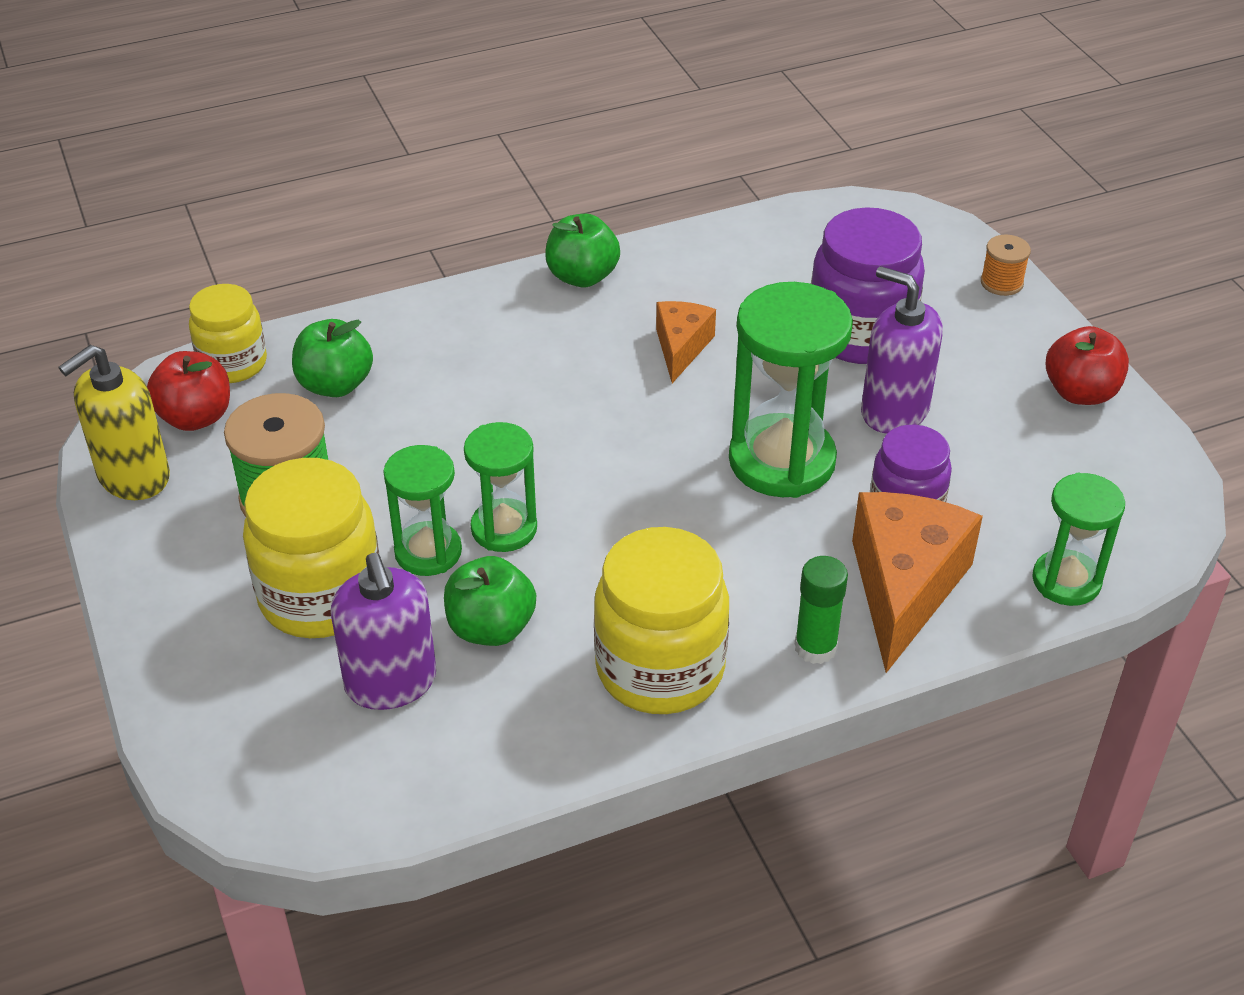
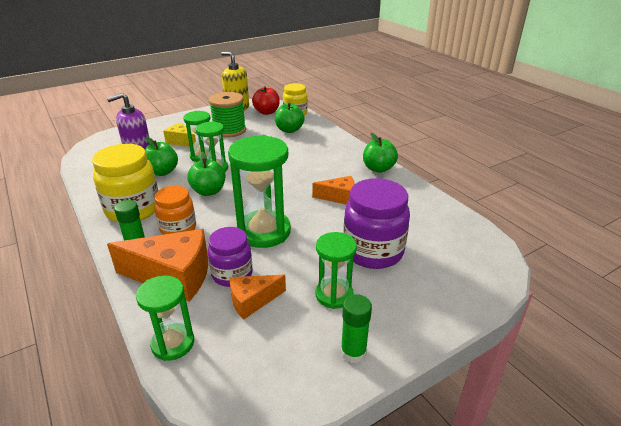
camera: 80 degrees right, 10 degrees down
(321, 597) = (181, 141): yellow jar -> yellow cheese
(610, 540) = (208, 191): none -> green apple
(751, 587) = (178, 228): none -> orange jar
(894, 411) = (311, 267): purple soap dispenser -> none
(965, 394) = (334, 295): none -> green hourglass
(974, 487) = (252, 301): none -> orange cheese
(1001, 283) = (455, 310): orange spool -> none
(1080, 393) = (353, 352): red apple -> green glue stick

